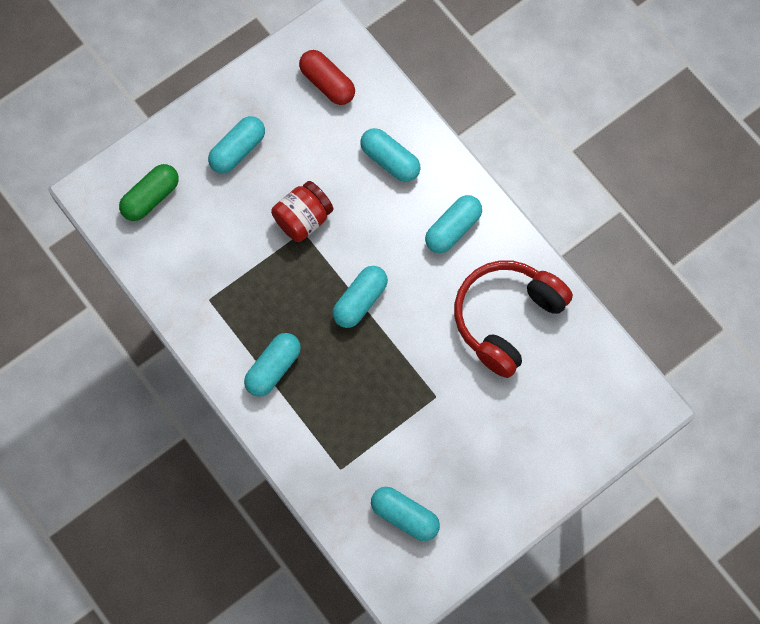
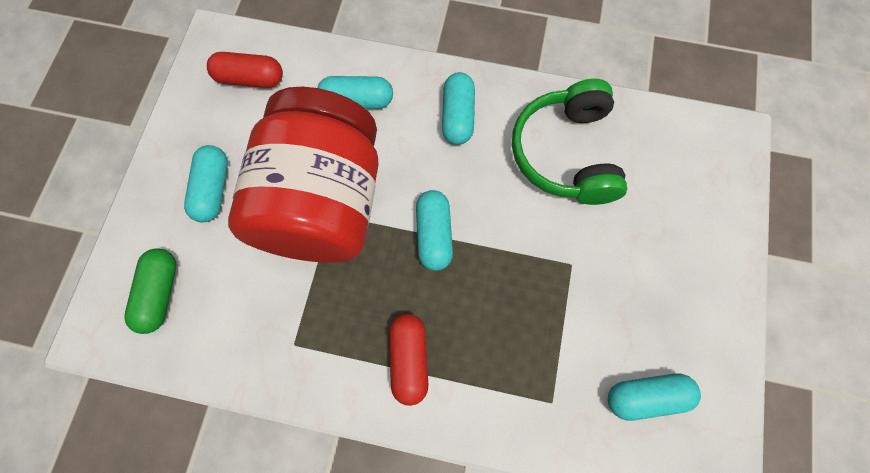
camera: 40 degrees left, 0 degrees up
(273, 368) = (409, 359): turquoise capsule -> red capsule
(303, 219) = (323, 204): red jar -> red jar, size x2.33
(506, 318) = (566, 153): red headphones -> green headphones

